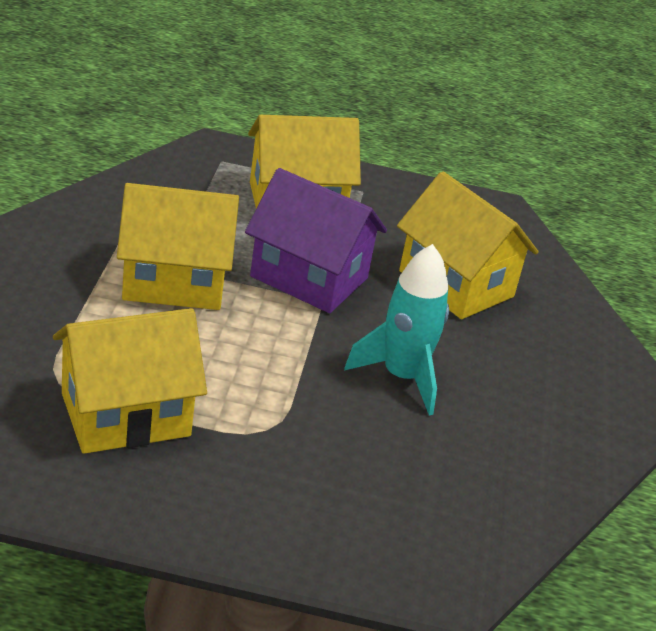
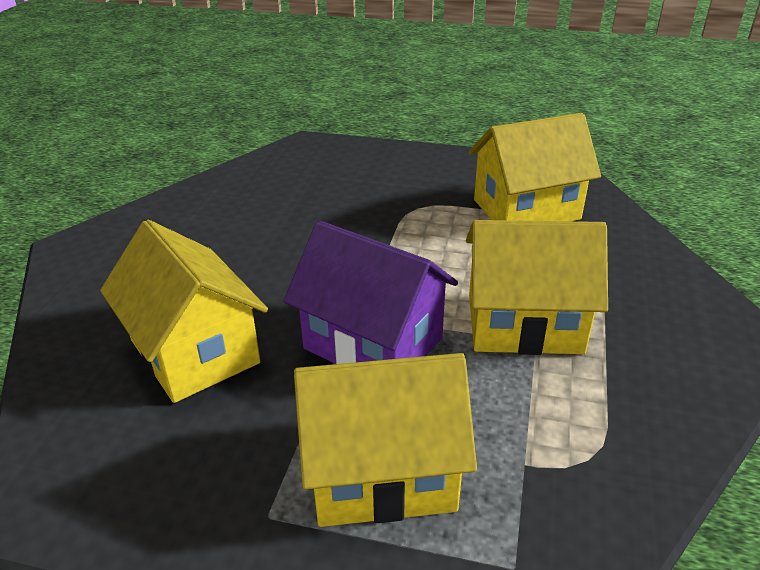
camera: 170 degrees left, 0 degrees up
(402, 377) = (297, 249): turquoise rocket -> none

